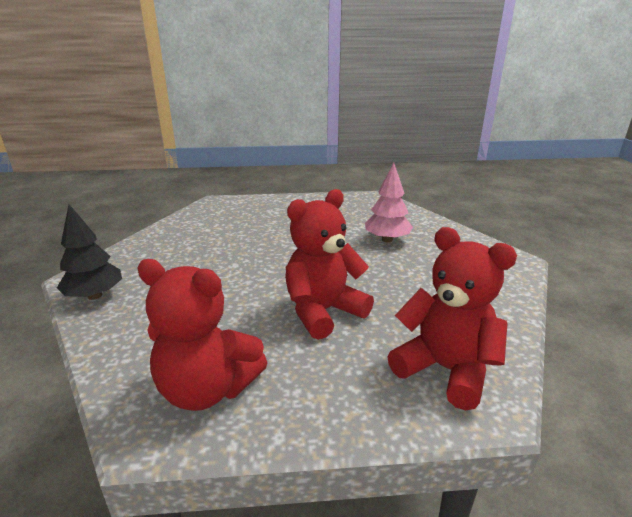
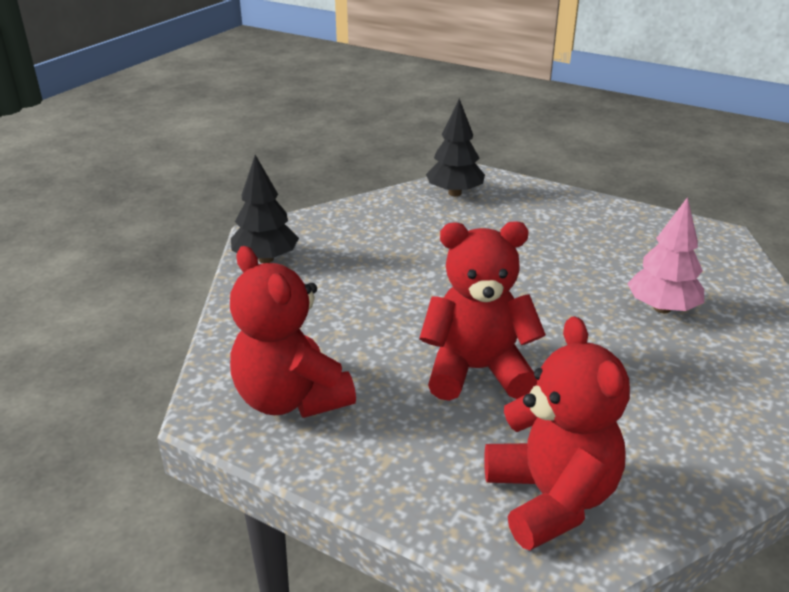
camera: 35 degrees right, 5 degrees up
(206, 214) = (454, 193): none -> black tree

